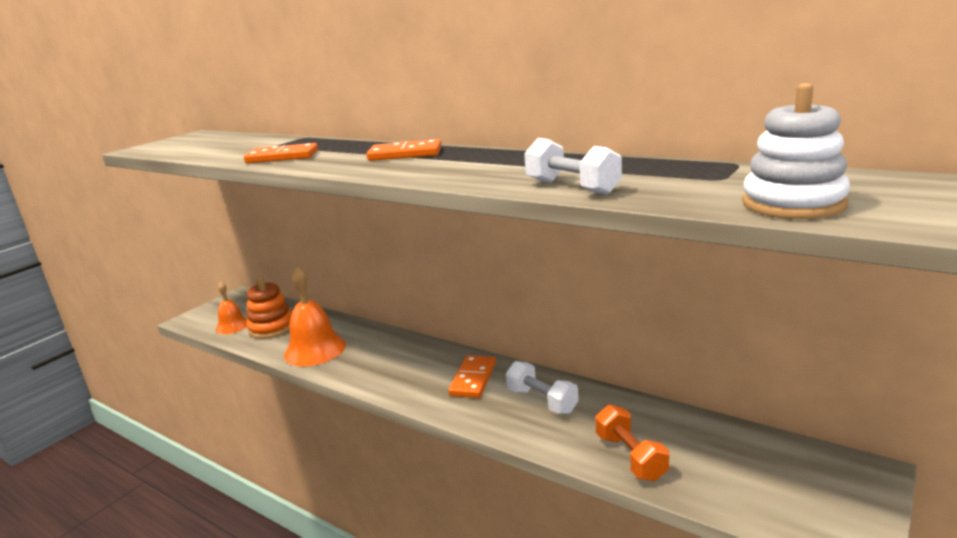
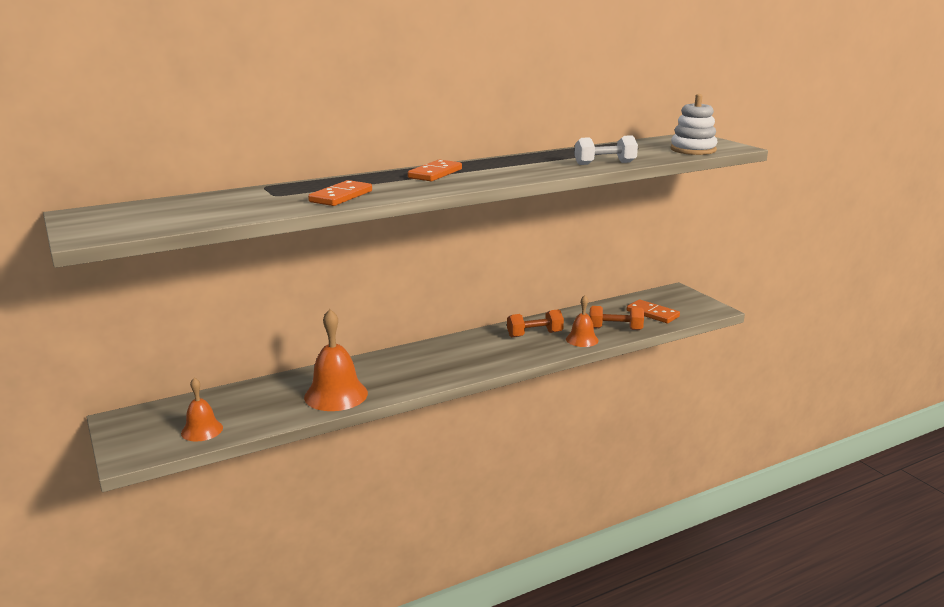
camera: 65 degrees left, 0 degrees up
(272, 328) = (249, 409): orange stacking toy -> none
(473, 379) = (479, 347): orange domino -> orange domino (652, 314)
(542, 401) = (534, 334): white dumbbell -> orange dumbbell
(563, 440) = (582, 339): none -> orange bell

